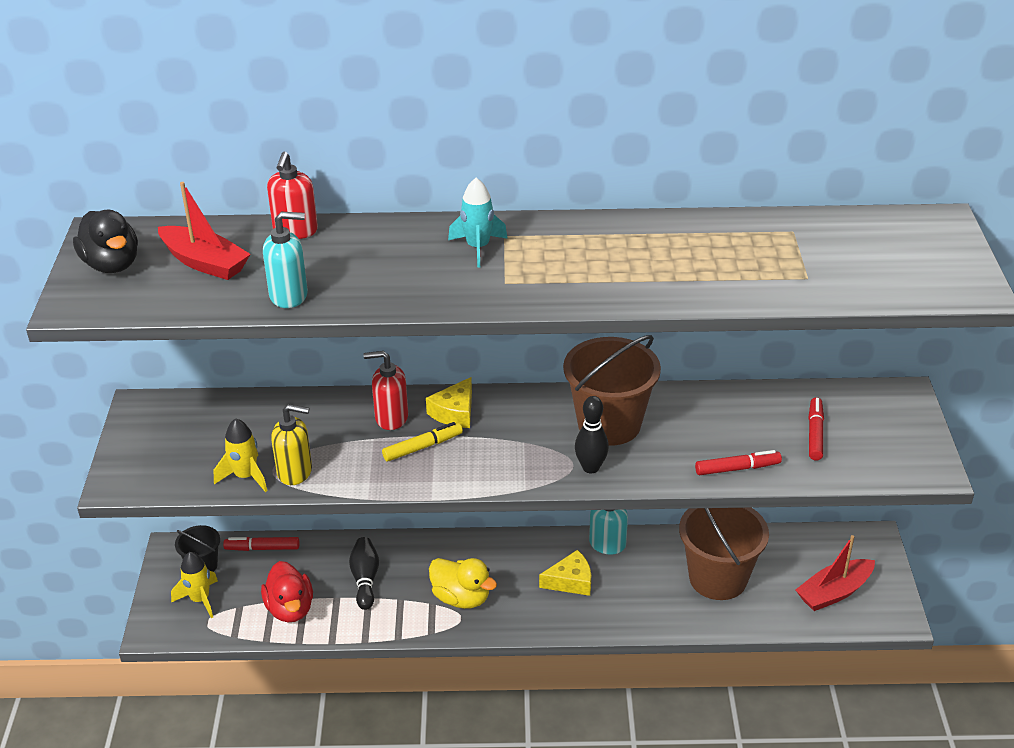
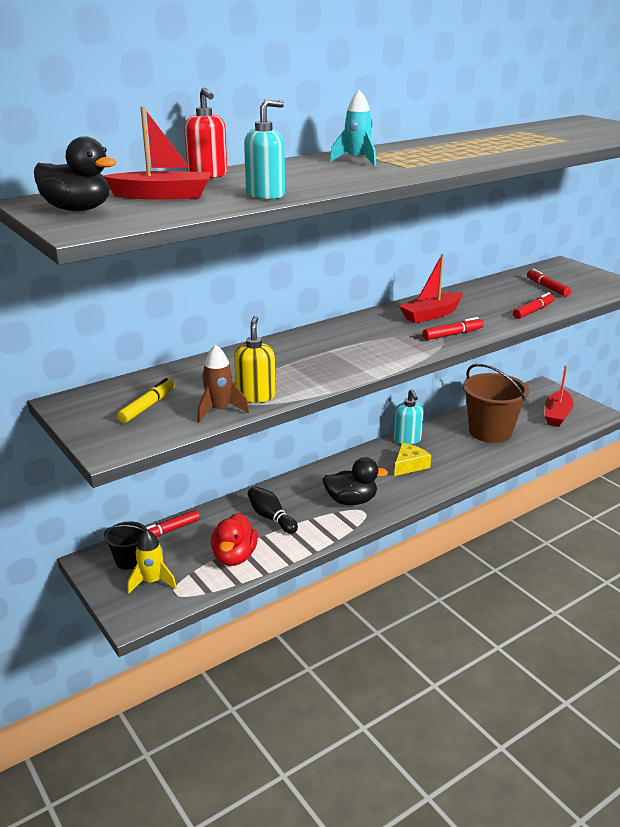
camera: 35 degrees left, 10 degrees down
(245, 476) = (219, 410): yellow rocket -> brown rocket
(290, 609) = (234, 557): red duck -> red duck turned 60 degrees clockwise
(295, 472) = (256, 396): yellow soap dispenser -> yellow soap dispenser turned 60 degrees counterclockwise
(391, 418) = (284, 351): red soap dispenser -> none
(422, 447) = (329, 357): yellow marker -> yellow marker (147, 406)
(455, 412) = (325, 336): yellow cheese -> none
(461, 598) = (351, 501): yellow duck -> black duck
(590, 467) = (452, 334): black bowling pin -> red marker
(609, 424) = (431, 315): brown bucket -> red boat

